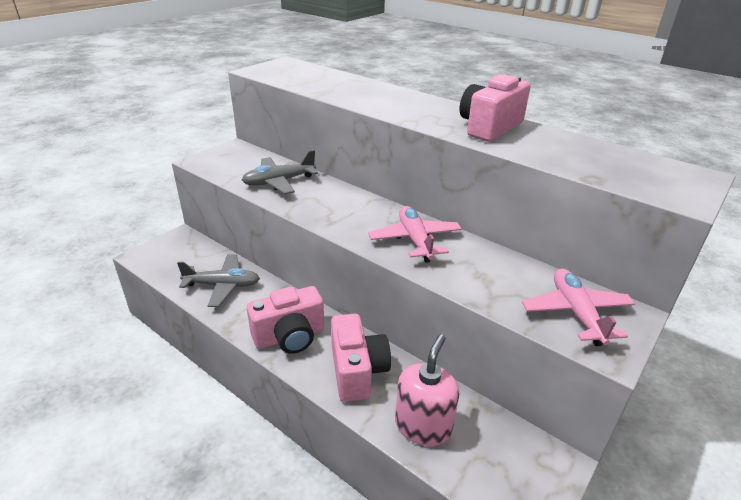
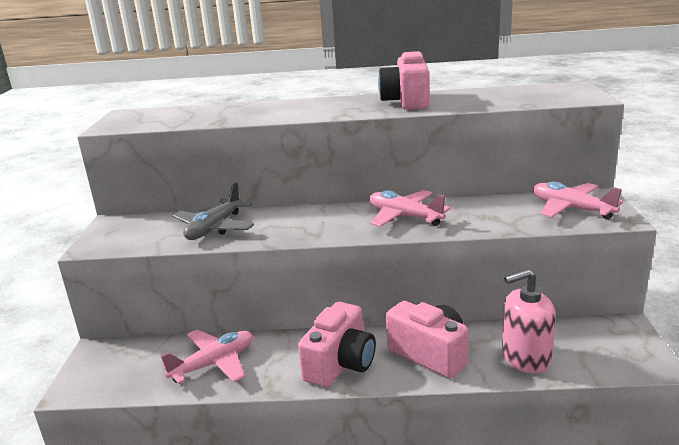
camera: 35 degrees left, 10 degrees down
(222, 285) = (214, 364): grey plane -> pink plane
(423, 426) = (525, 357): pink soap dispenser -> pink soap dispenser turned 90 degrees counterclockwise

